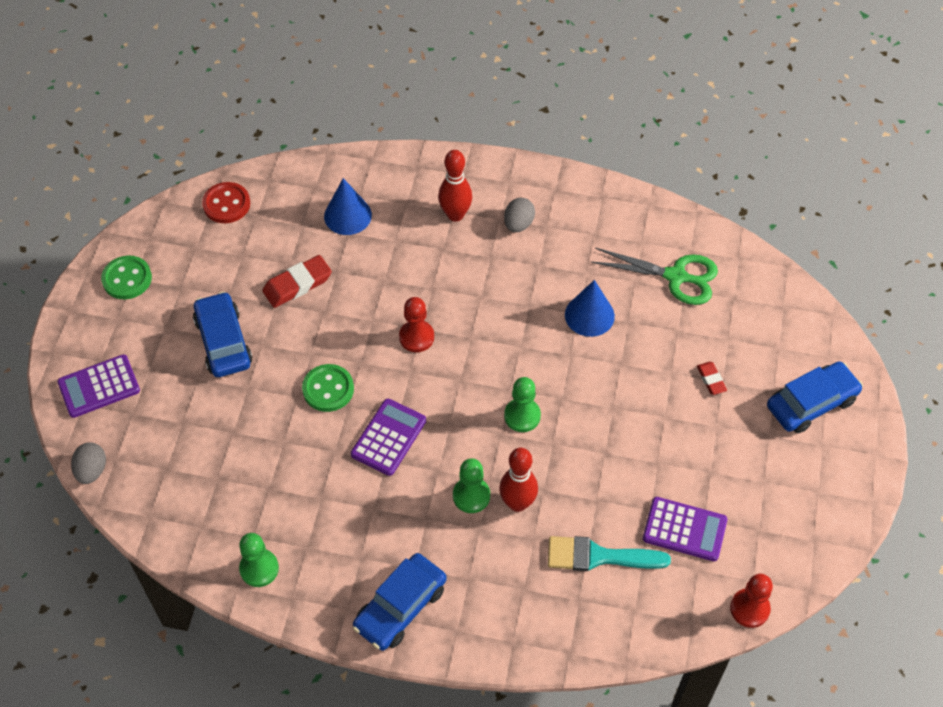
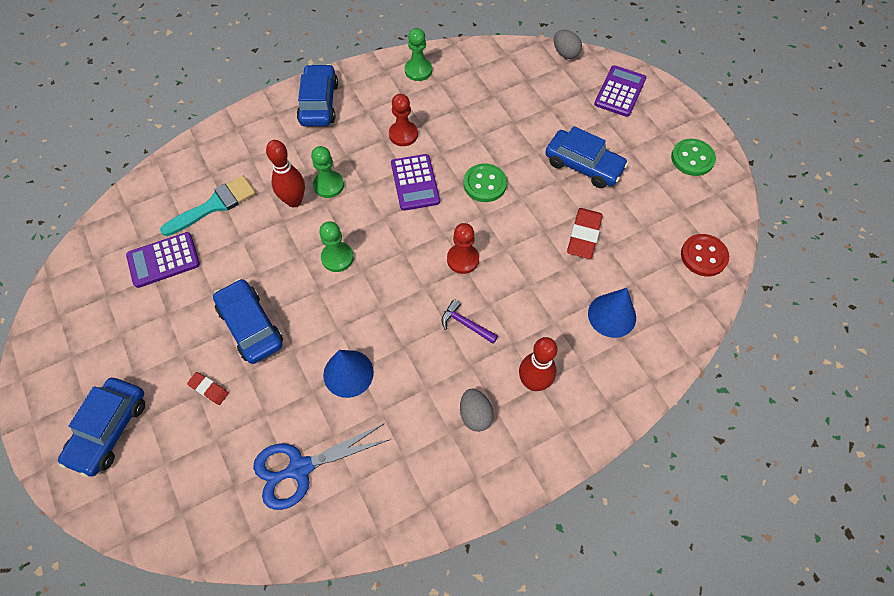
camera: 140 degrees right, 5 degrees up
(465, 287) = (465, 324): none -> purple hammer
(643, 408) = (250, 326): none -> blue car
(675, 276) = (300, 468): green scissors -> blue scissors
(749, 608) = (87, 240): red pawn -> red pawn (403, 134)

